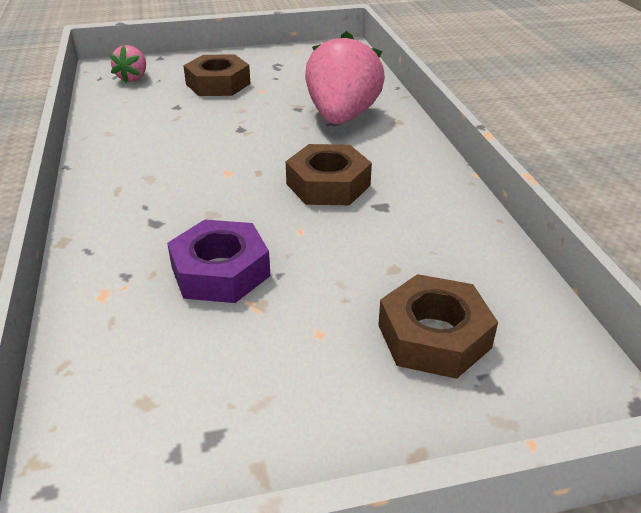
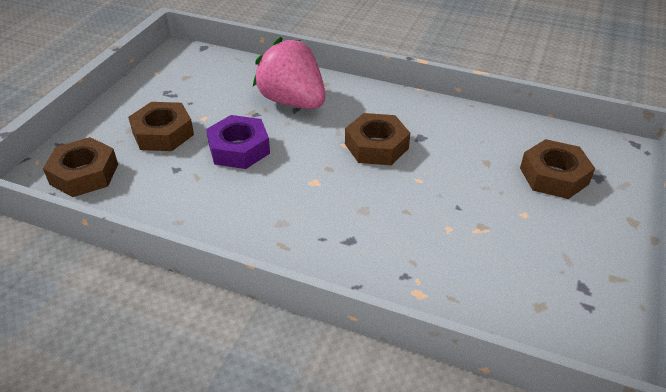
camera: 55 degrees left, 5 degrees up
(133, 78) = (84, 174): pink strawberry -> brown nut
(220, 271) = (436, 230): purple nut -> purple nut (239, 149)

